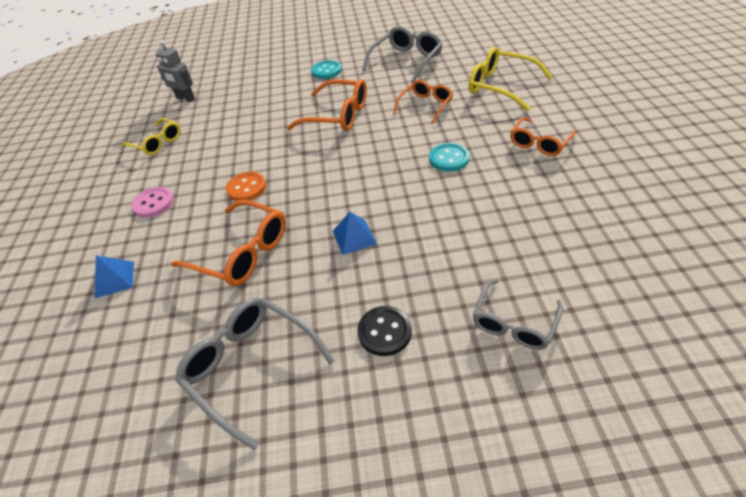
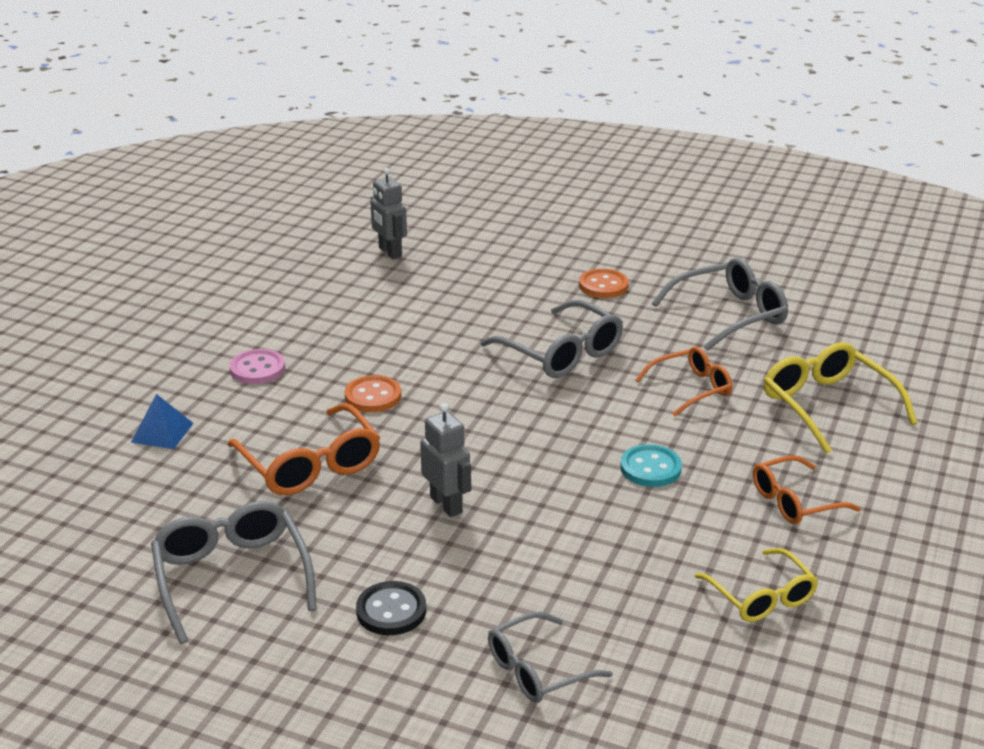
camera: 25 degrees right, 15 degrees down
(158, 143) = (314, 298): yellow glasses -> yellow glasses (762, 597)
(326, 71) = (603, 286): turquoise button -> orange button
(338, 115) = (562, 354): orange glasses -> grey glasses
(354, 237) = (446, 504): blue pyramid -> grey robot

